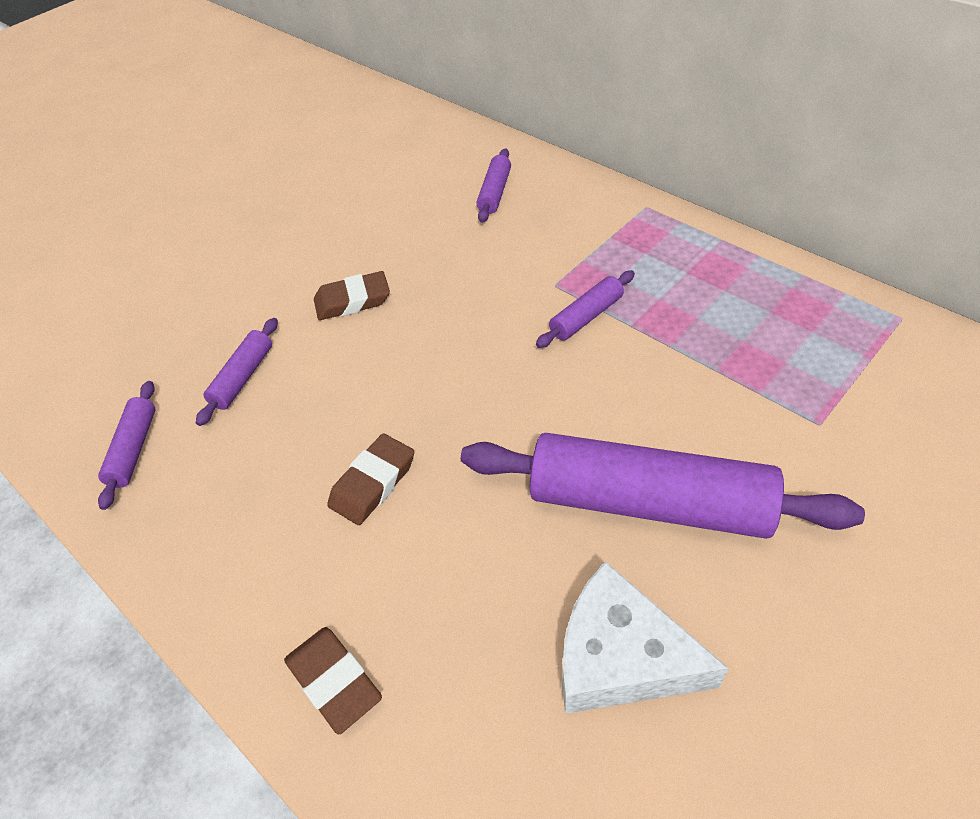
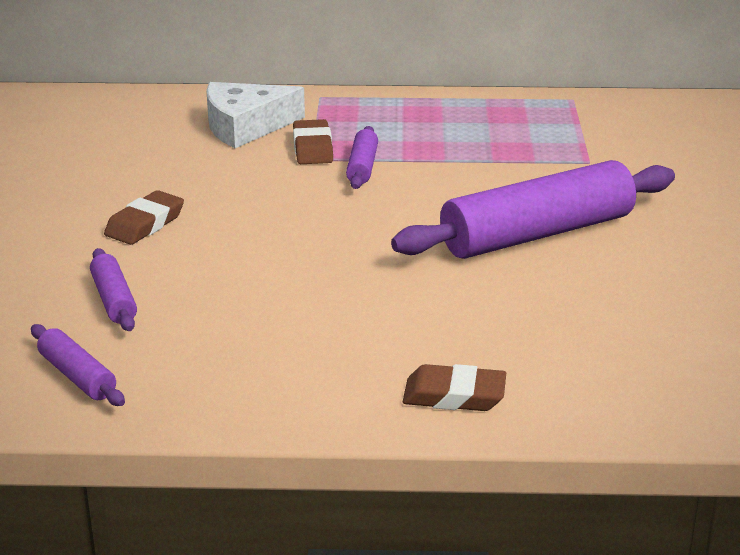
camera: 45 degrees left, 20 degrees down
(373, 483) = (330, 304): brown eraser -> brown eraser (312, 148)
(495, 193) = (174, 125): purple rolling pin -> none
(621, 657) = (614, 300): white cheese -> white cheese (246, 126)

